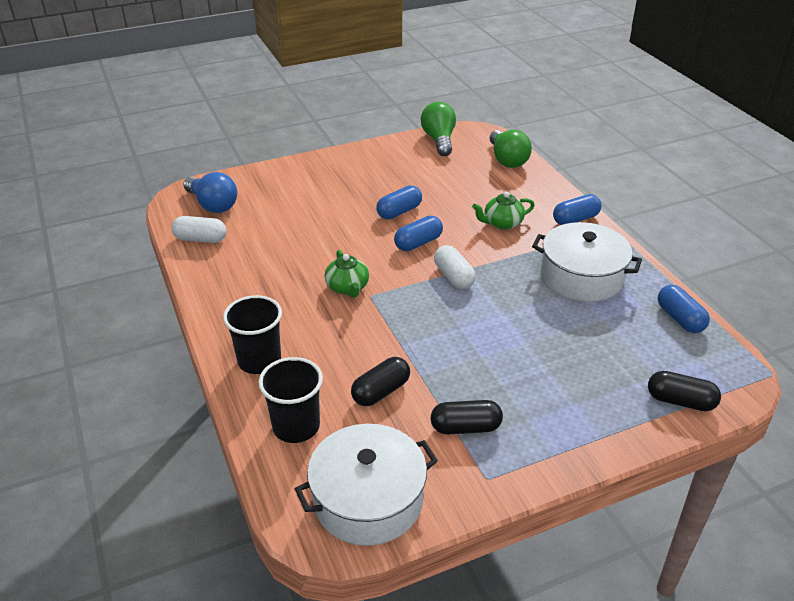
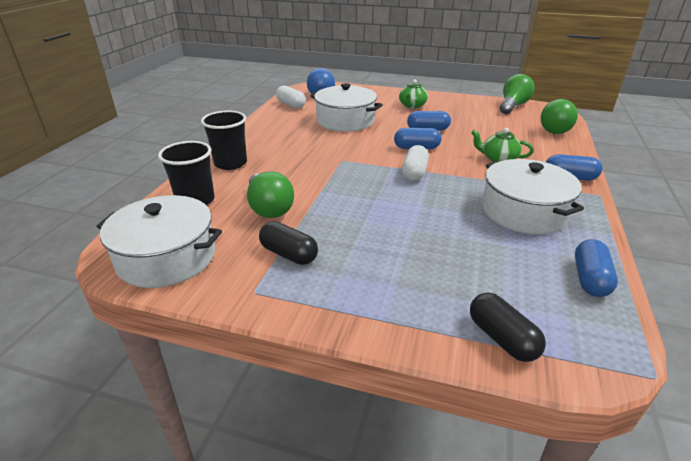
camera: 40 degrees right, 5 degrees down
(300, 237) = (345, 121): none -> white pot
(347, 288) = (335, 152): green teapot -> green teapot (412, 106)
(381, 391) = (269, 208): black capsule -> green light bulb

